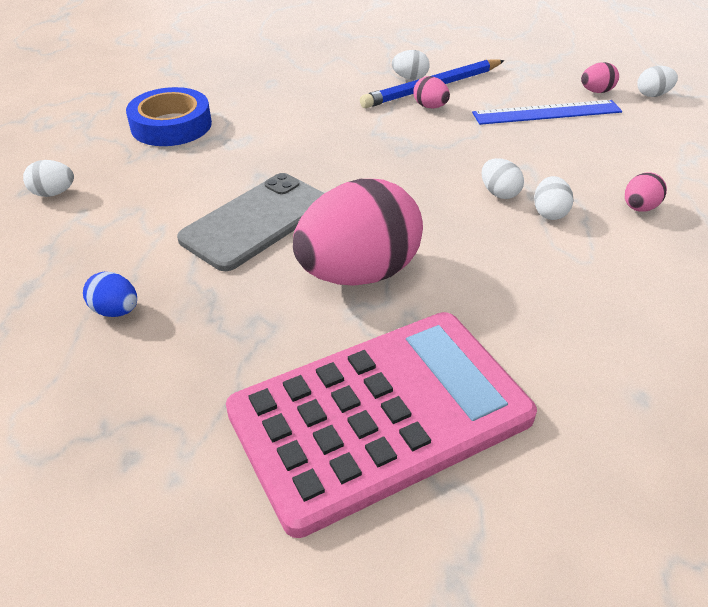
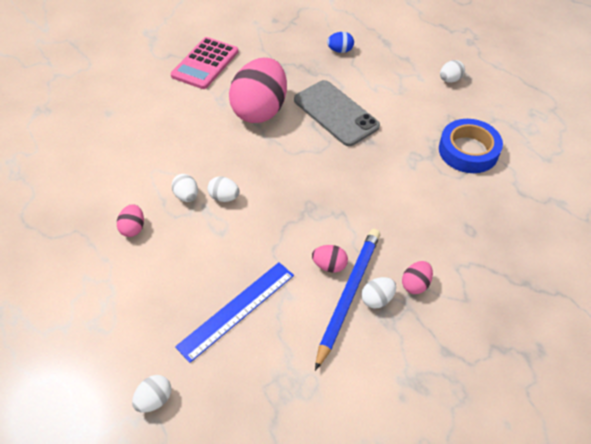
camera: 145 degrees right, 10 degrees up
(256, 221) = (336, 113): grey phone -> grey phone turned 45 degrees counterclockwise
(380, 415) = (205, 63): pink calculator -> pink calculator, size x0.60
(596, 91) = (209, 374): pink egg -> pink egg (415, 284)

